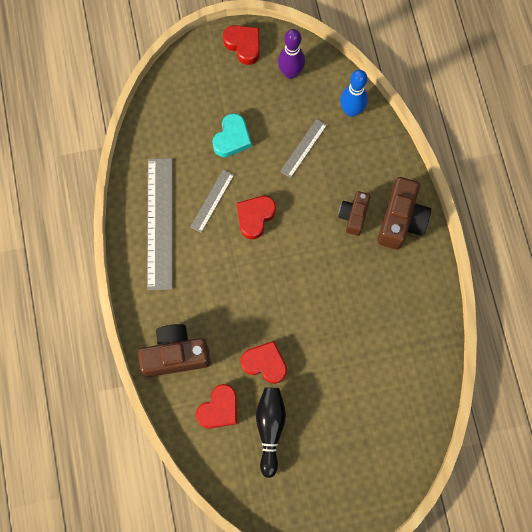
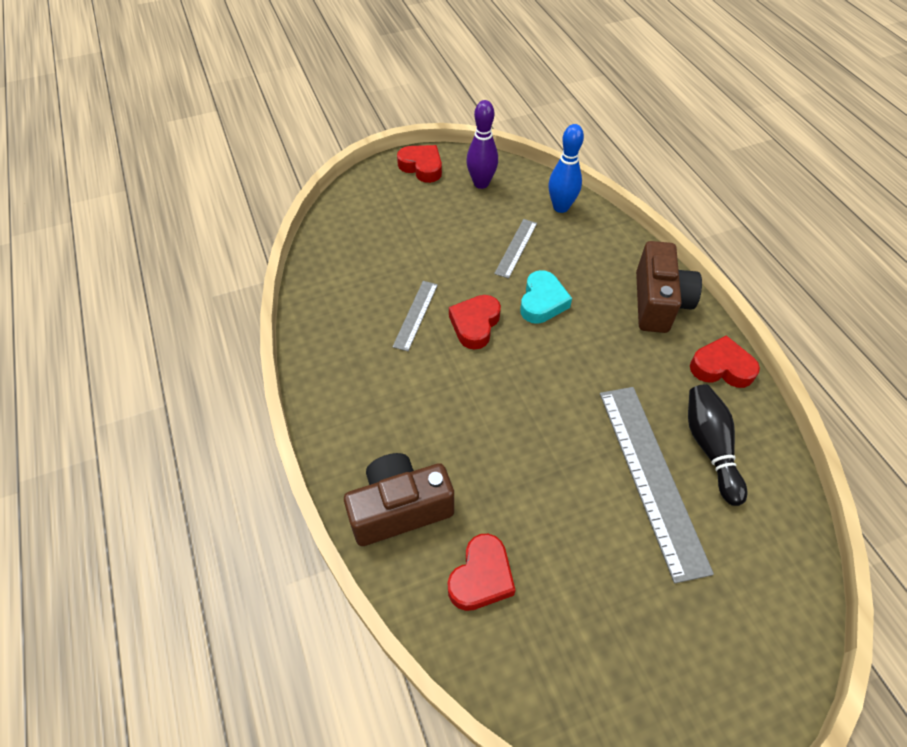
camera: 10 degrees left, 20 degrees down
(160, 223) = (351, 348): grey ruler -> grey ruler (651, 477)
(232, 138) = (427, 250): turquoise heart -> turquoise heart (542, 302)
(265, 363) = (534, 499): red heart -> red heart (721, 367)
(270, 428) = (567, 593): black bowling pin -> black bowling pin (709, 447)
(353, 216) = (598, 306): brown camera -> none

